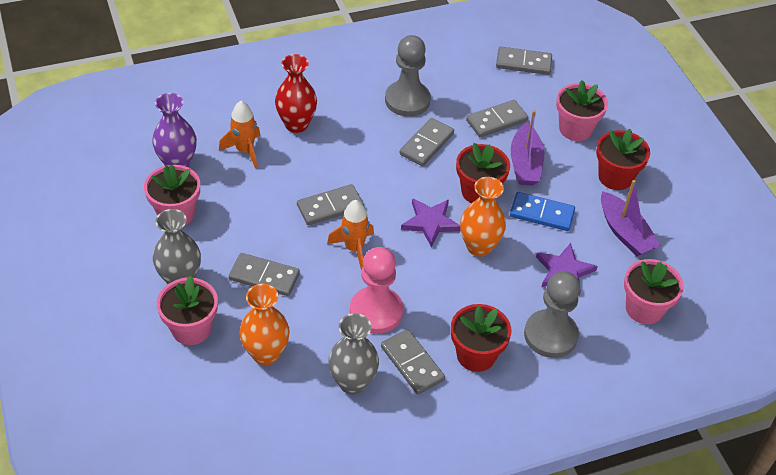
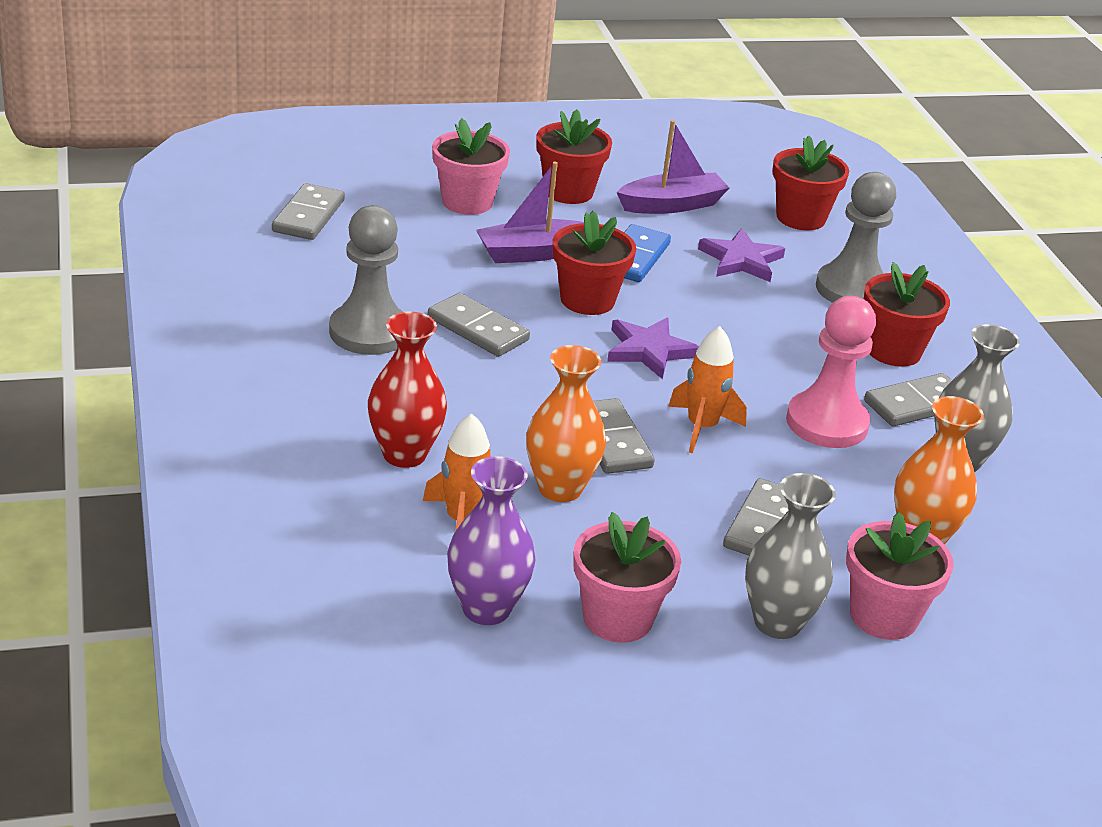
camera: 85 degrees left, 15 degrees down
(479, 246) = (697, 317): orange vase -> orange vase (560, 488)
(496, 121) = (436, 260): grey domino -> none
(525, 163) = (533, 253): purple boat -> purple boat turned 150 degrees clockwise
(644, 309) = (800, 218): pink flower pot -> red flower pot

